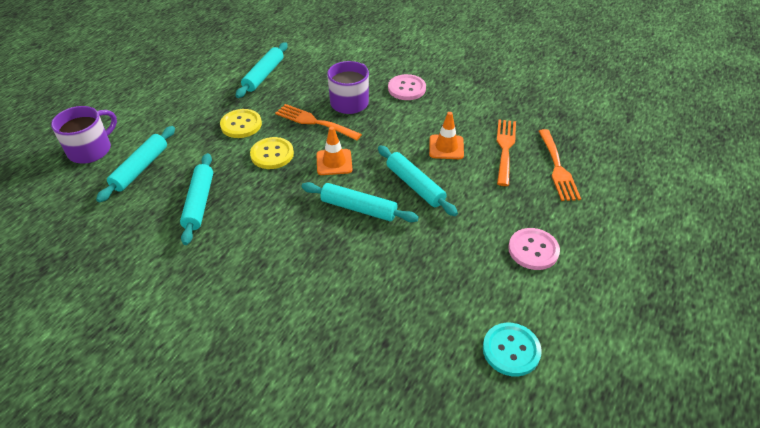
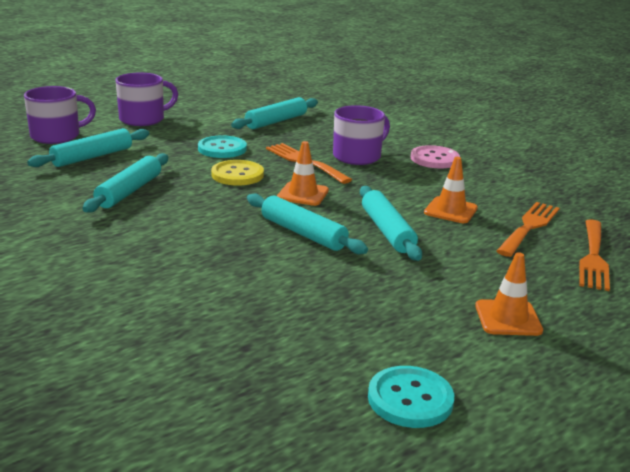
camera: 20 degrees right, 20 degrees down
(151, 104) = (143, 119): none -> purple mug
(241, 125) = (222, 149): yellow button -> turquoise button
(533, 250) = (508, 318): pink button -> orange traffic cone

